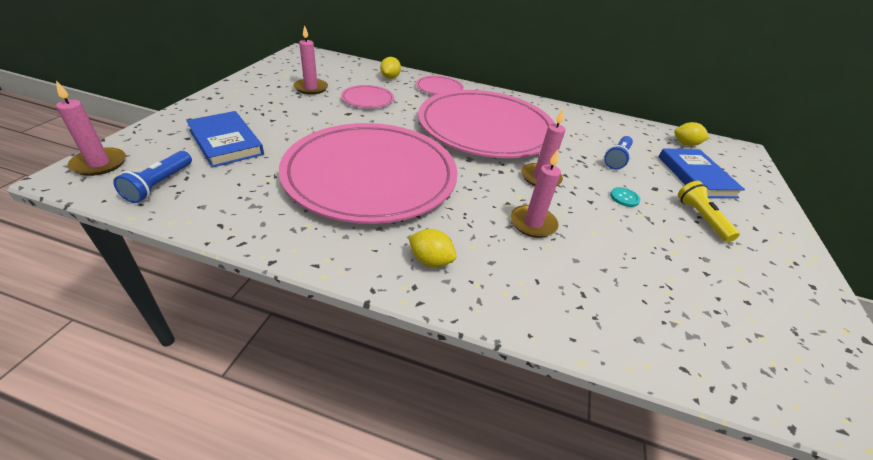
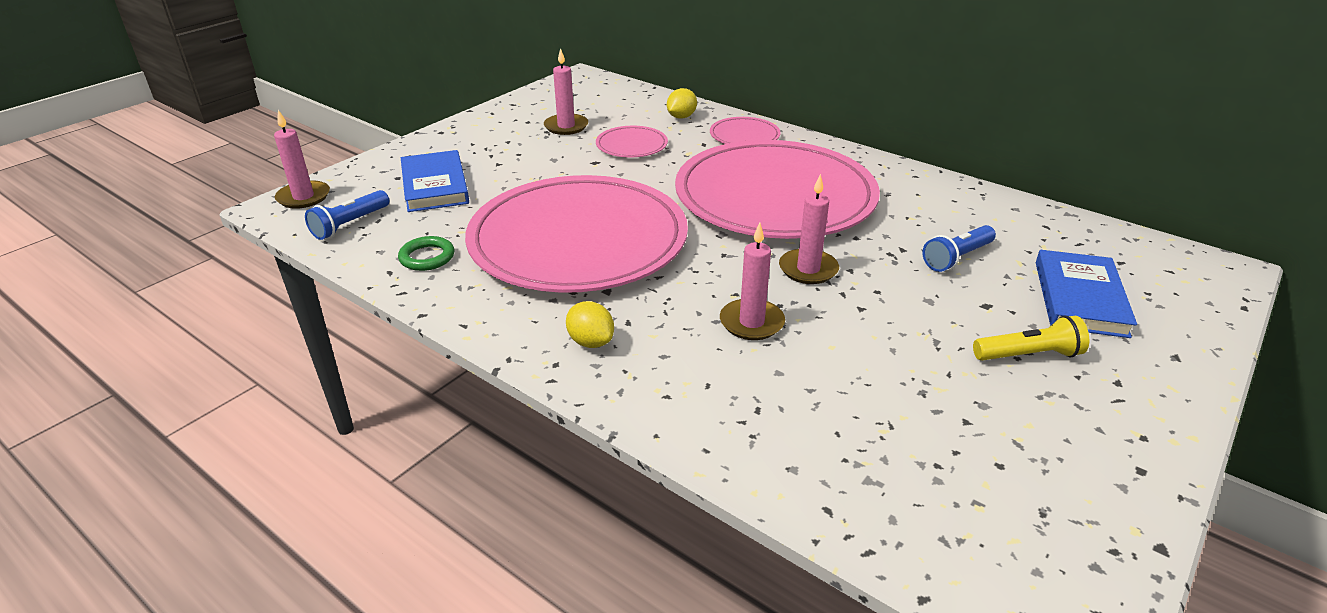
camera: 25 degrees right, 5 degrees down
(250, 206) = (427, 257): none -> green ring
(624, 198) = (920, 311): turquoise button -> none
(685, 144) = (1110, 249): yellow lemon -> none
(701, 218) = (1029, 355): yellow flashlight -> yellow flashlight turned 75 degrees clockwise

